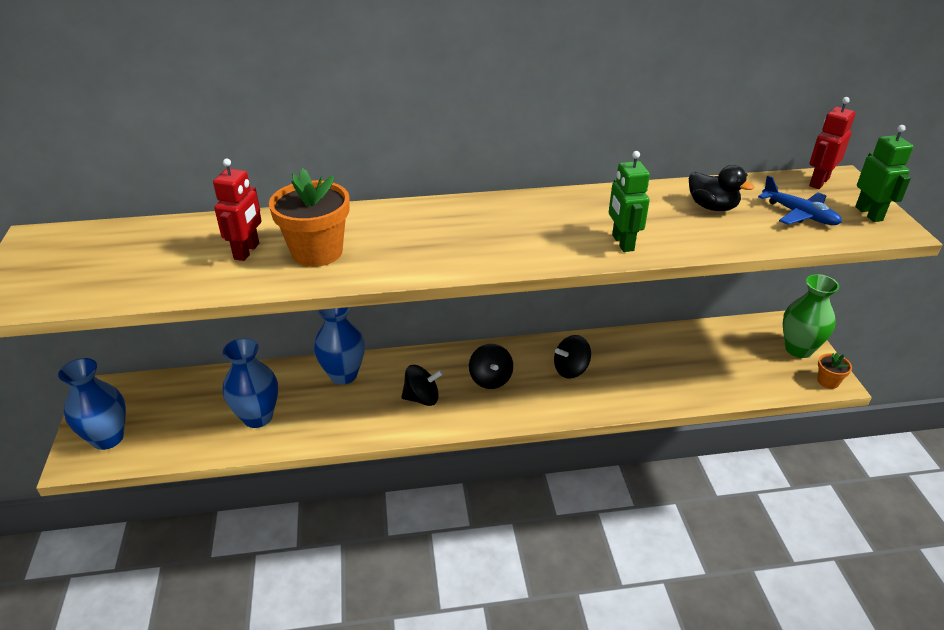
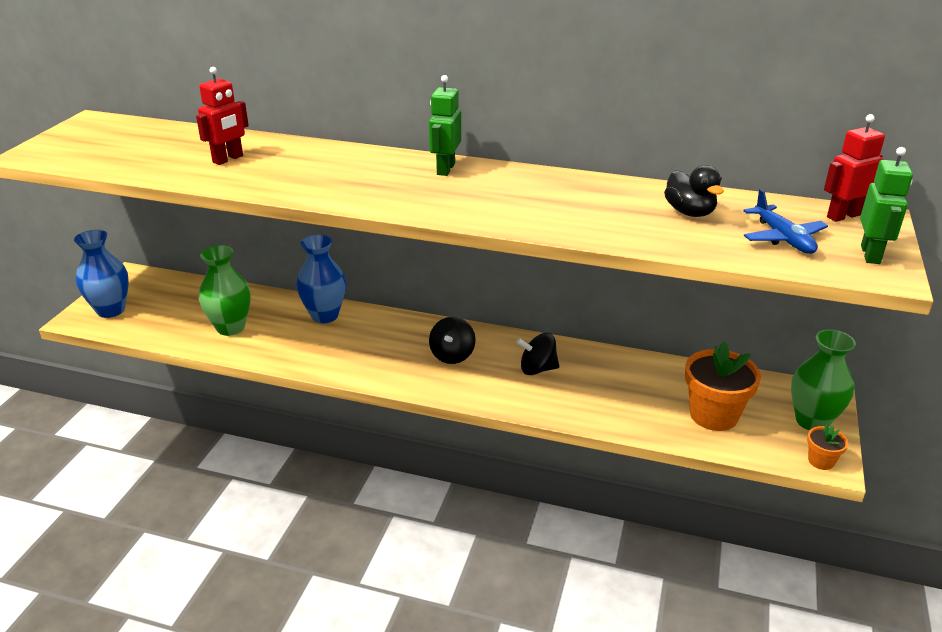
camera: 25 degrees right, 5 degrees down
(258, 417) = (230, 327): blue vase -> green vase
(317, 252) = (281, 171): orange flower pot -> orange flower pot (713, 415)
(422, 398) = (377, 353): black spinning top -> none
(622, 243) = (558, 221): green robot -> green robot (445, 169)

